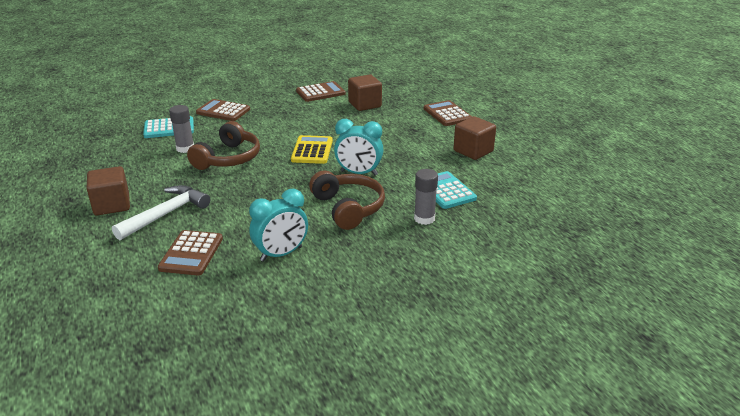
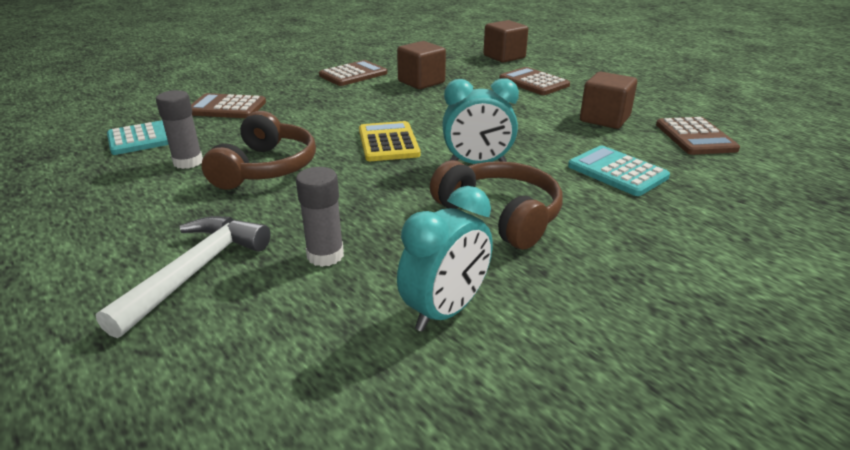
camera: 15 degrees left, 0 degrees up
(112, 205) = (82, 270): brown cube -> brown cube (504, 57)
(191, 253) = (276, 340): brown calculator -> brown calculator (695, 137)
(424, 218) = (624, 214): grey glue stick -> grey glue stick (325, 255)

